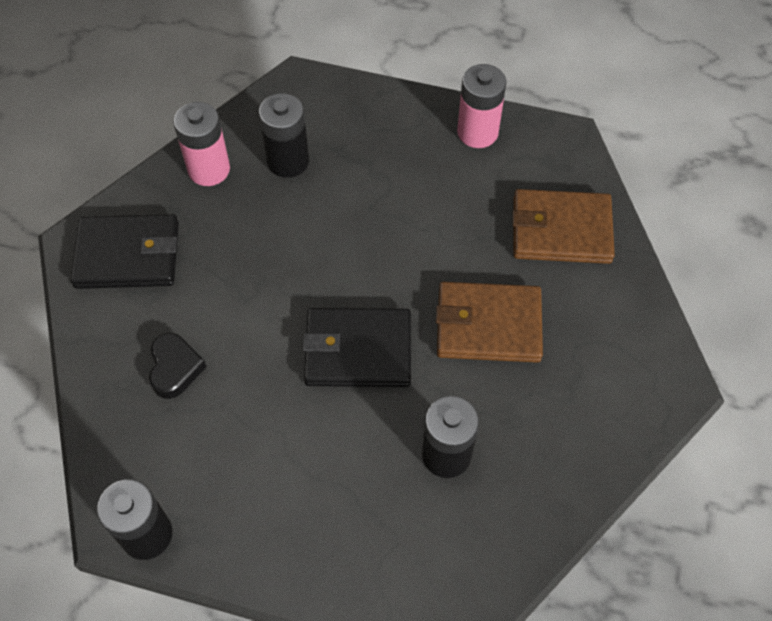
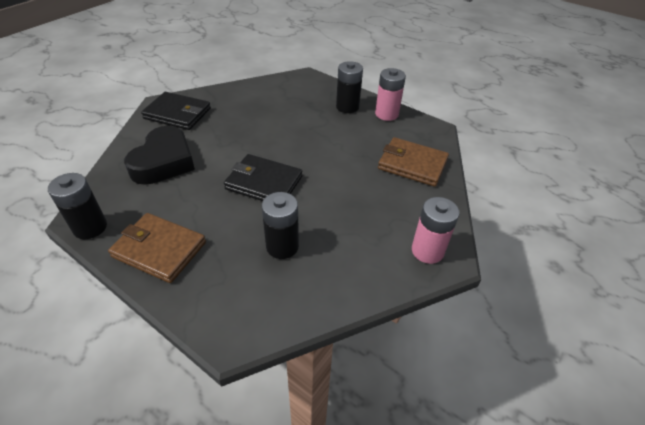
camera: 20 degrees right, 15 degrees down
(175, 368) = (164, 162): black heart -> black heart, size x1.90
(209, 169) = (240, 94): pink battery -> pink battery (427, 251)
(288, 161) = (280, 100): black battery -> black battery (347, 107)
(488, 325) = (345, 193): brown wallet -> brown wallet (159, 249)

